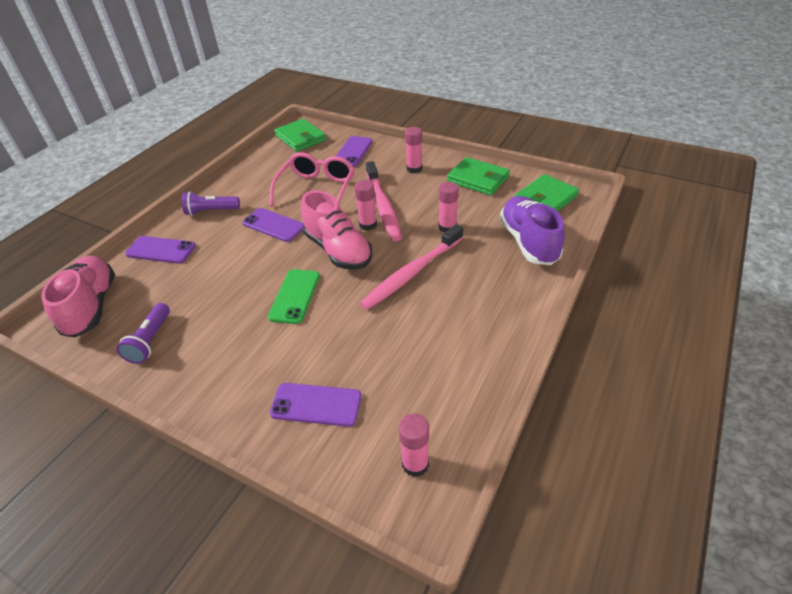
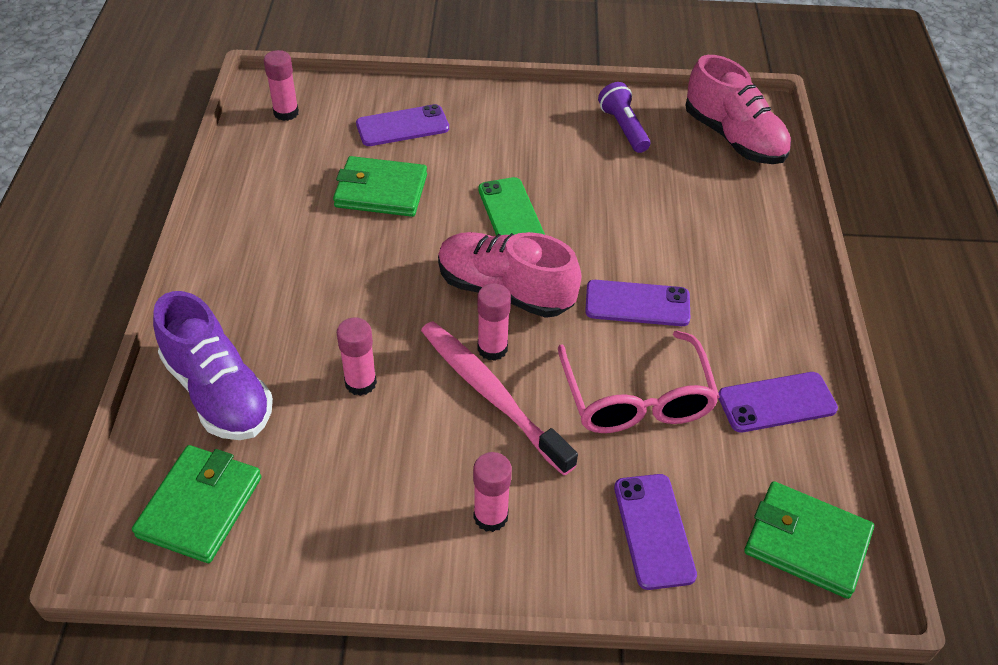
camera: 150 degrees right, 5 degrees up
(161, 250) = (749, 220): purple phone -> purple phone (776, 402)
(211, 211) = (760, 299): purple flashlight -> none
(412, 273) = (378, 287): pink toothbrush -> none
(478, 179) = (347, 526): green wallet -> green wallet (381, 191)

